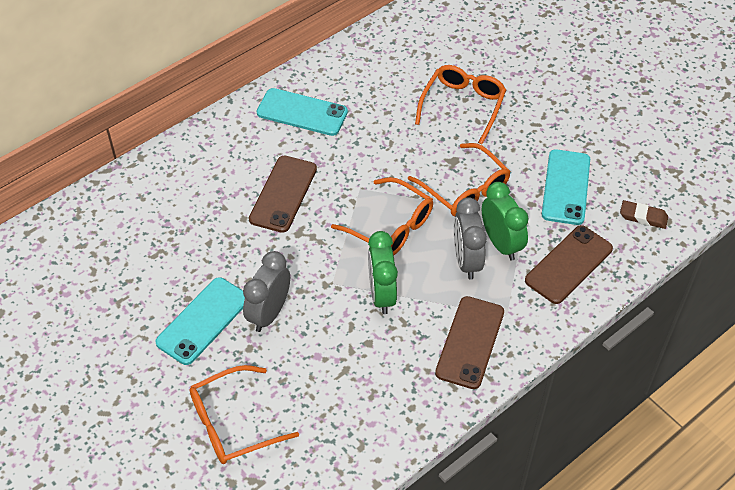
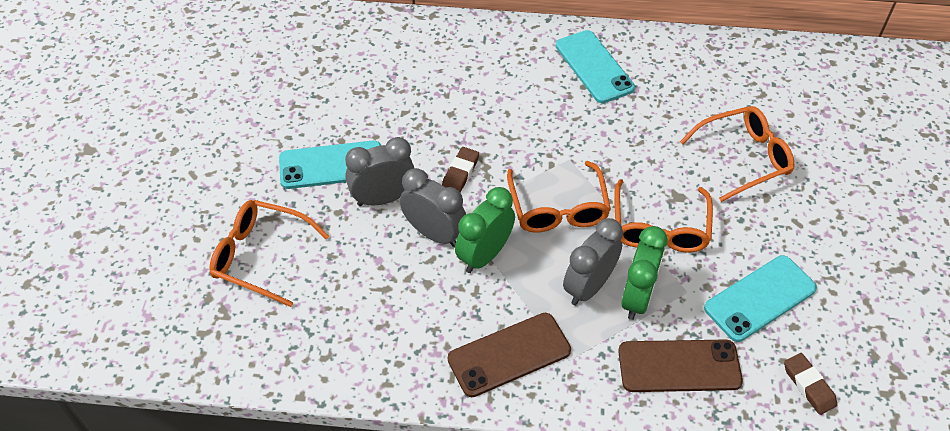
camera: 45 degrees right, 0 degrees up
(283, 194) = (503, 118): brown phone -> none
(300, 254) = (460, 173): none -> brown eraser
(332, 308) = (434, 233): none -> grey clock

